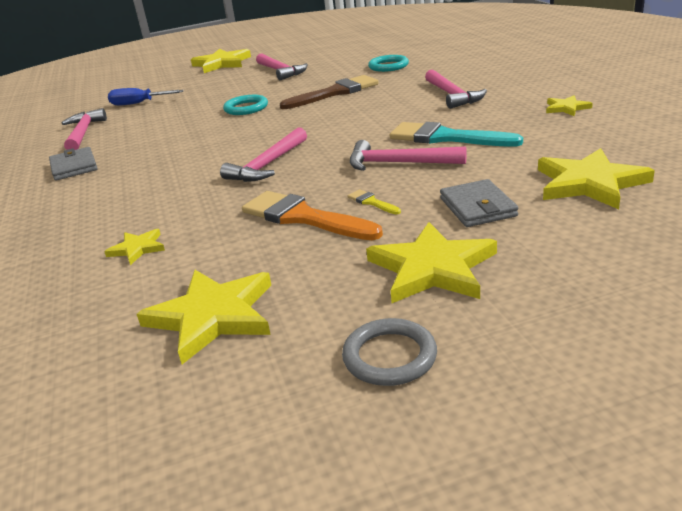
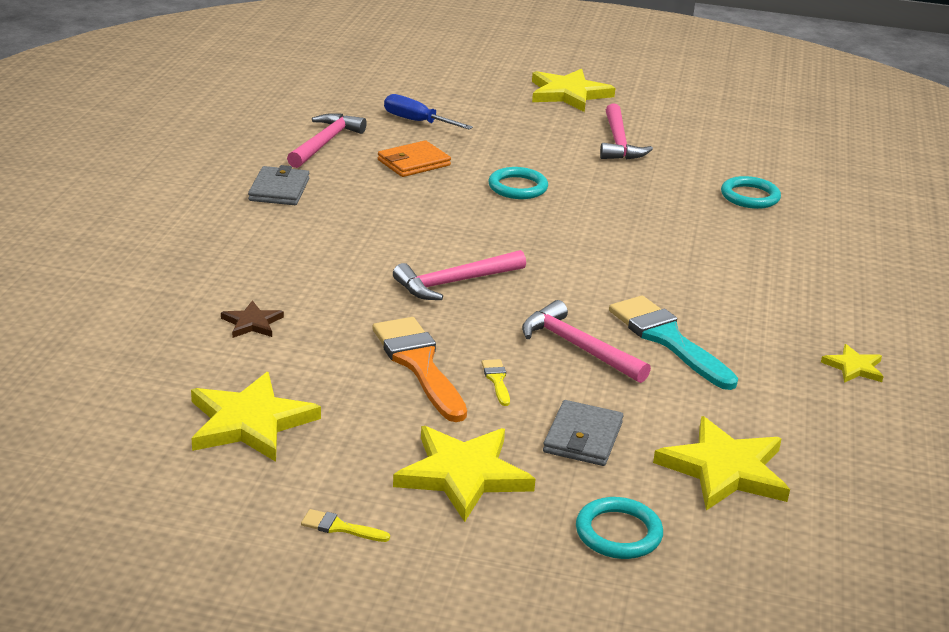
camera: 25 degrees right, 0 degrees up
(137, 248) = (252, 323): yellow star -> brown star
(160, 121) = (413, 163): none -> orange wallet
(335, 93) = (636, 211): brown brush -> none
(389, 356) = (340, 527): grey ring -> yellow brush
(452, 95) = (757, 282): pink hammer -> none
(591, 249) = (618, 533): none -> turquoise ring

